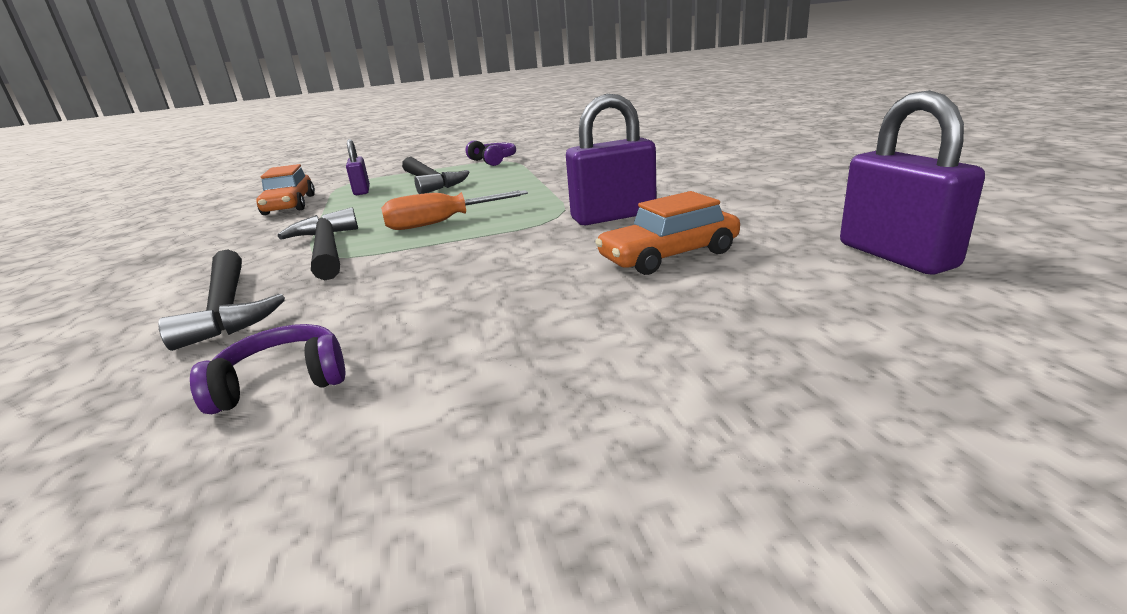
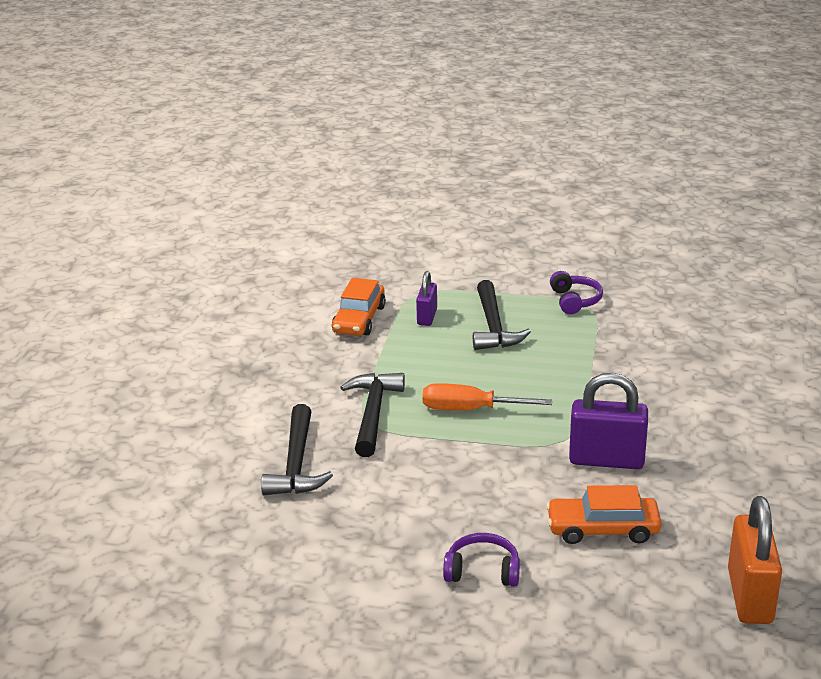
camera: 25 degrees right, 5 degrees up
(282, 382) = (320, 547): purple headphones -> purple headphones (482, 571)
(896, 255) = (750, 596): purple padlock -> orange padlock

